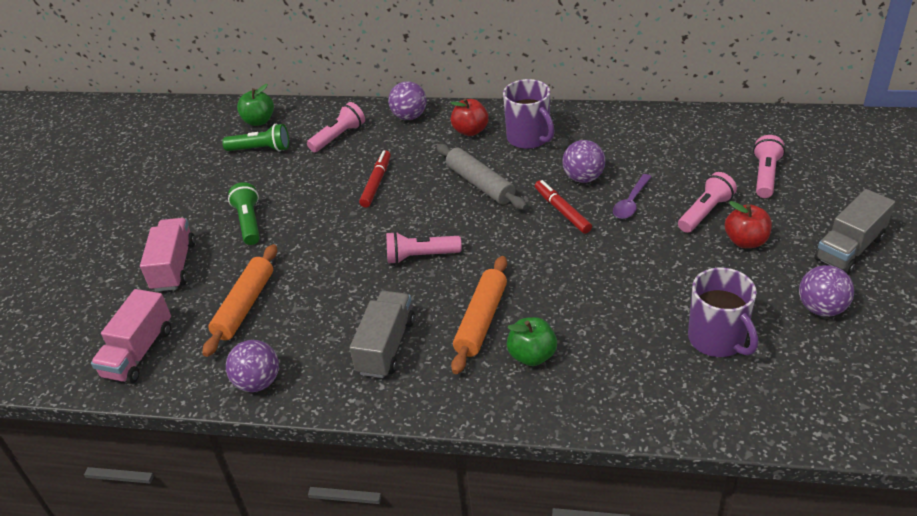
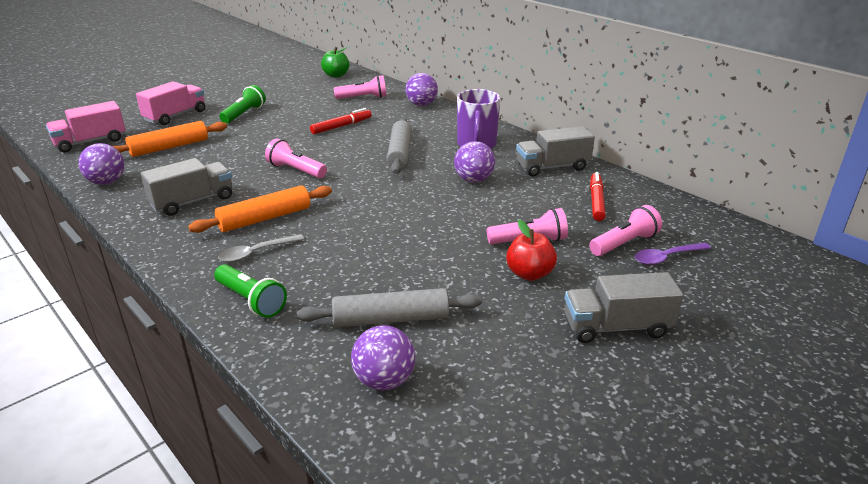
camera: 35 degrees right, 10 degrees down
(261, 149) = (313, 87): green flashlight -> green flashlight (251, 301)
(470, 131) = (445, 126): red apple -> none
(532, 356) = (256, 253): green apple -> grey spoon
(562, 211) = (425, 190): red marker -> red marker (596, 201)
(621, 130) = (552, 167): none -> grey truck
(631, 202) = (482, 208): purple spoon -> purple spoon (666, 257)
(717, 339) = (391, 319): purple mug -> grey rolling pin
(821, 308) = (513, 351): purple ball -> purple ball (384, 381)

